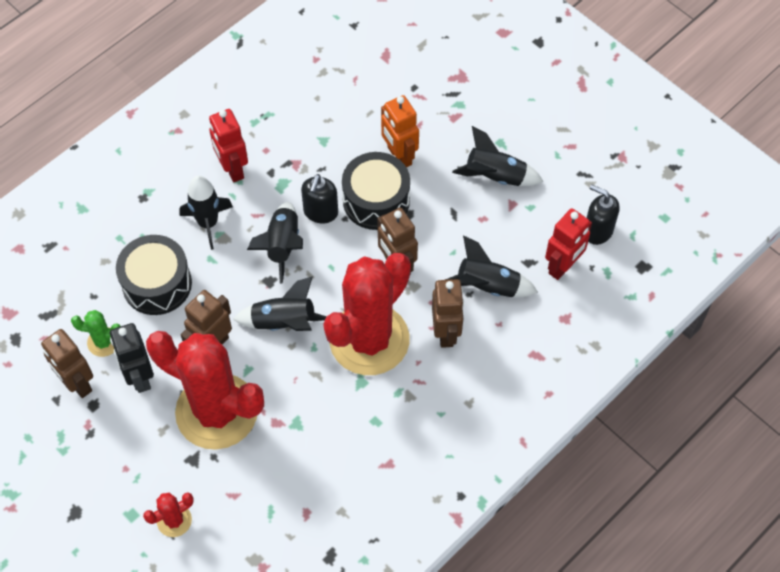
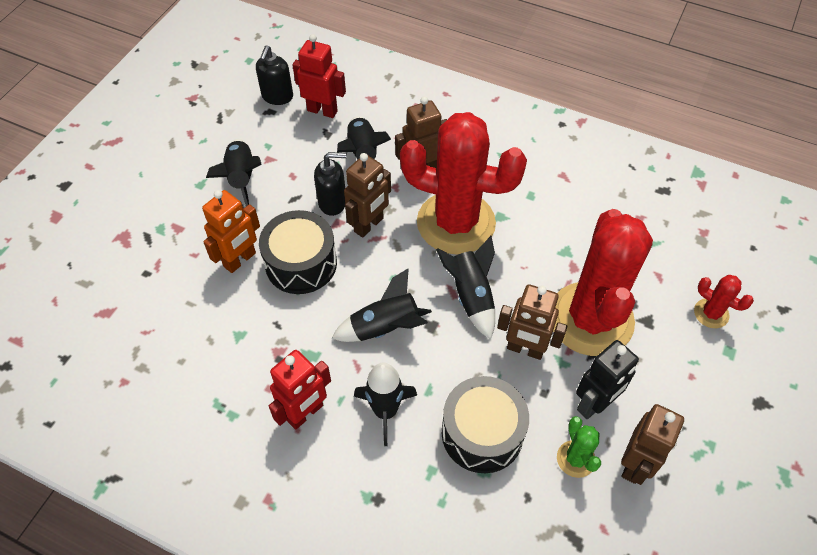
camera: 110 degrees left, 5 degrees down
(320, 212) = (332, 307): black soap dispenser -> black soap dispenser (333, 202)

